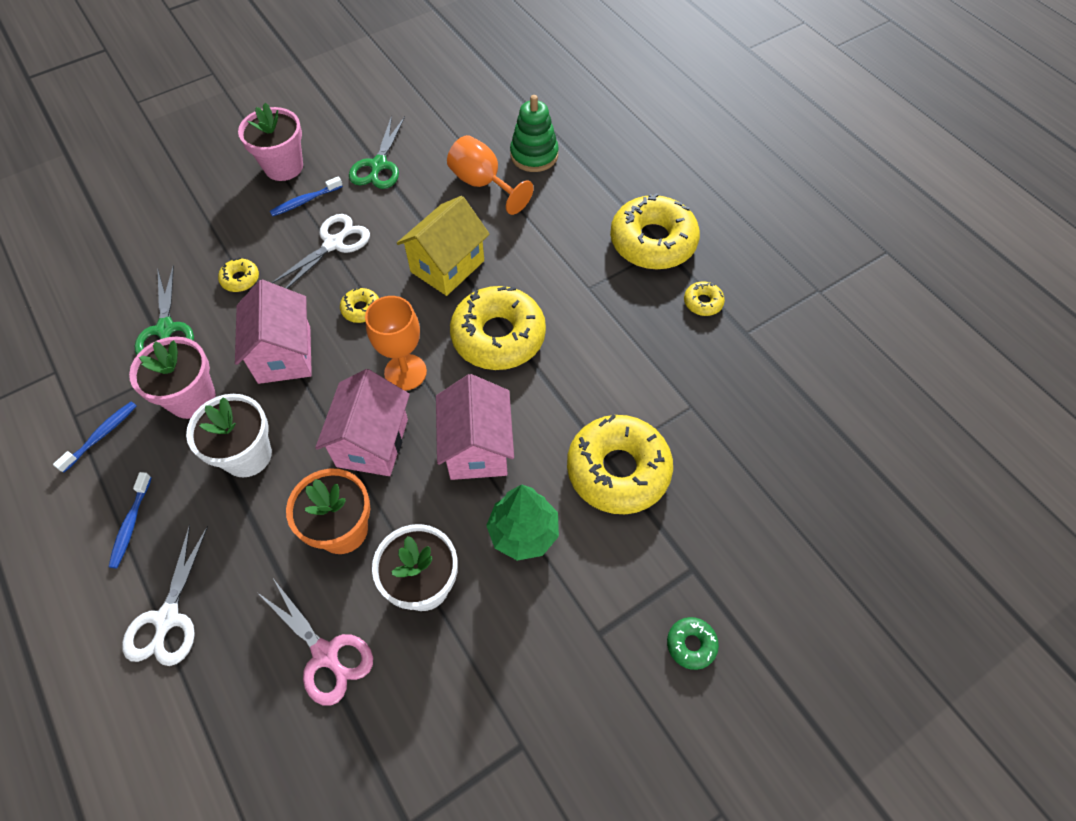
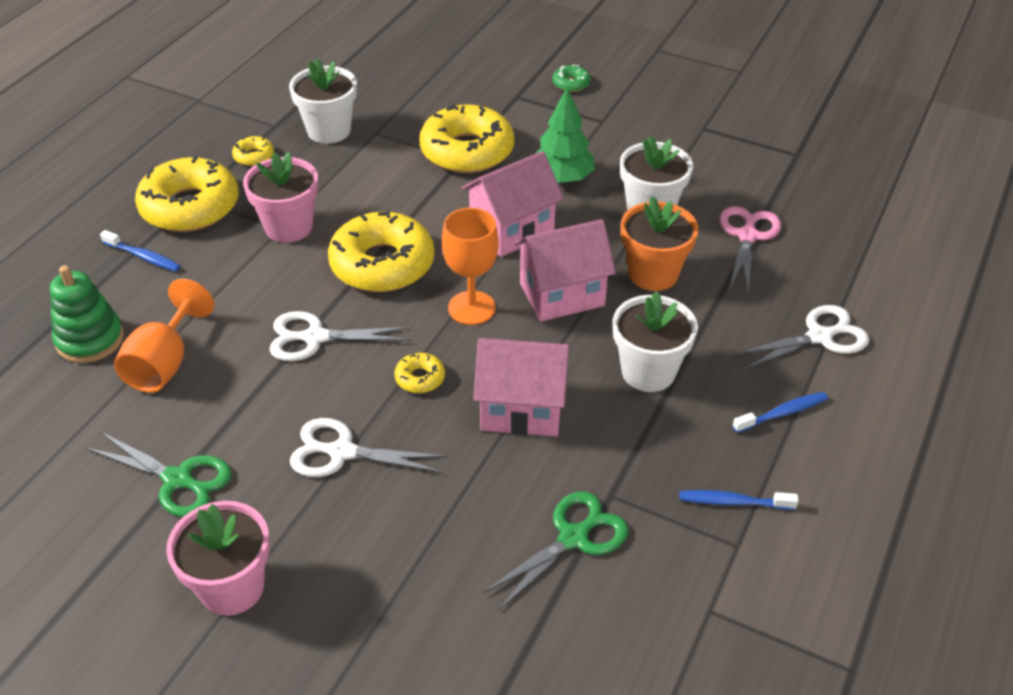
camera: 120 degrees left, 15 degrees down
(192, 398) = (631, 453): pink flower pot -> pink flower pot (288, 227)
(240, 279) = (453, 512): yellow donut -> none
(284, 354) = (522, 409): pink house -> pink house turned 45 degrees clockwise
(305, 201) = (286, 523): blue toothbrush -> blue toothbrush (143, 257)
(378, 165) = (178, 480): green scissors -> green scissors turned 45 degrees clockwise
(447, 266) = (315, 338): yellow house -> white scissors
(715, 370) = (329, 130): none -> white flower pot

